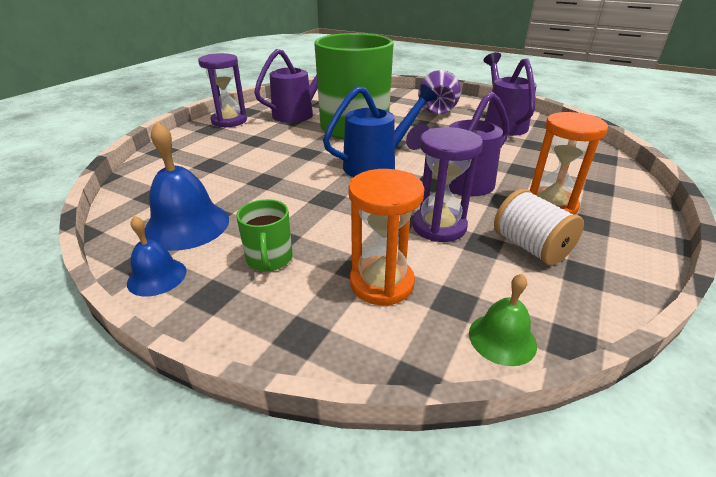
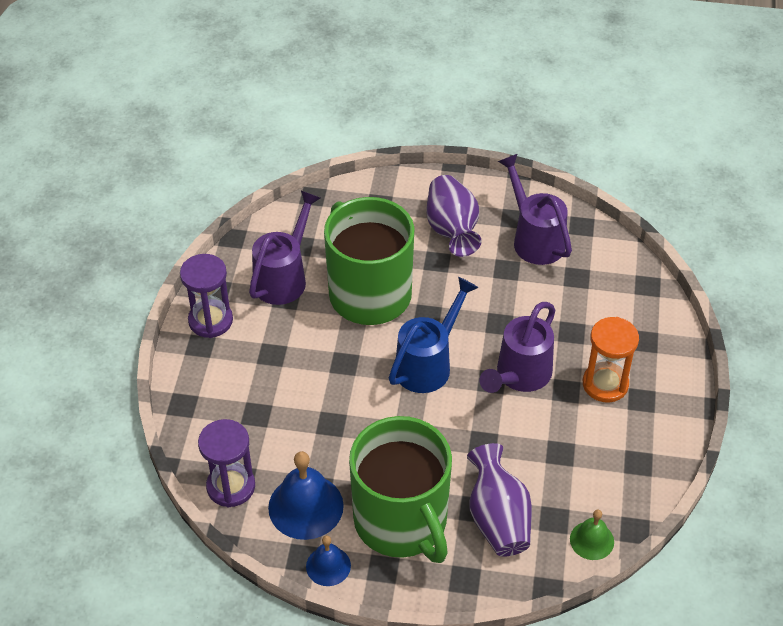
camera: 20 degrees left, 15 degrees up
(269, 259) = (402, 522): green mug -> green mug, size x2.45
(381, 283) = (498, 518): orange hourglass -> purple vase
(439, 226) = (519, 442): purple hourglass -> purple hourglass (231, 486)
(530, 247) = (596, 445): white spool -> none

